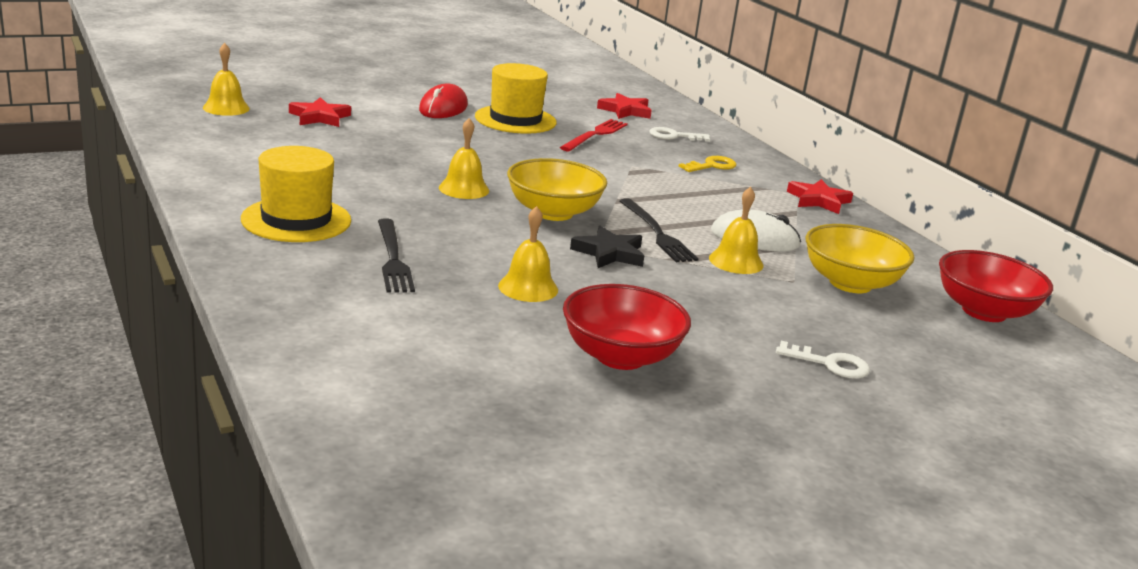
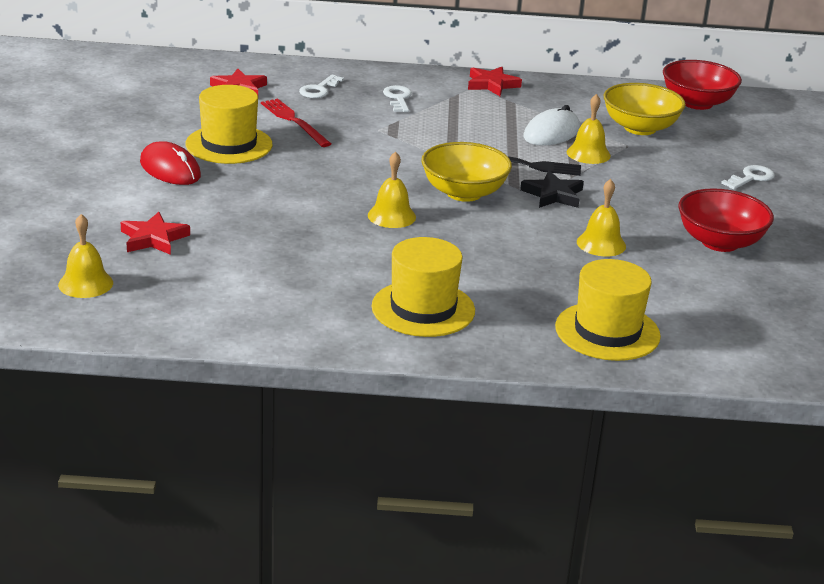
camera: 60 degrees left, 5 degrees up
(330, 309) = (607, 331): none -> yellow hat
(393, 258) = (525, 284): black fork -> none
(712, 166) = (398, 98): yellow key -> white key

